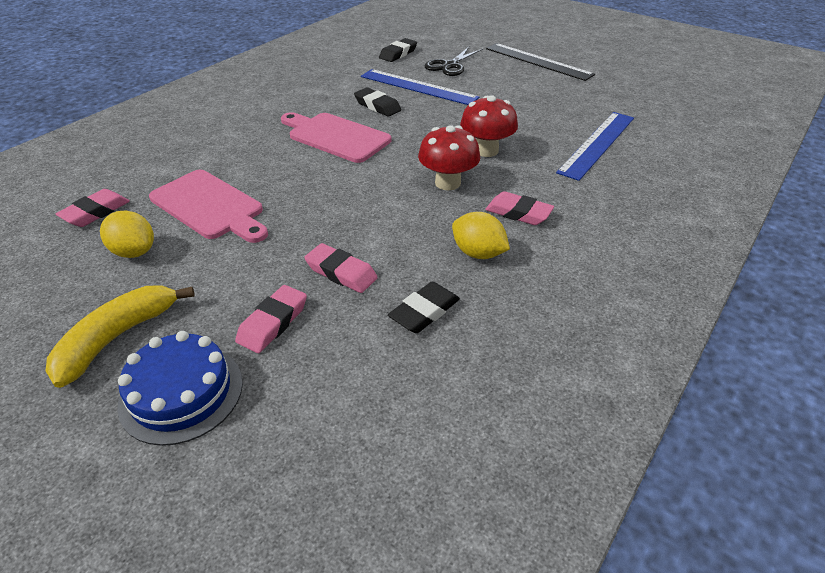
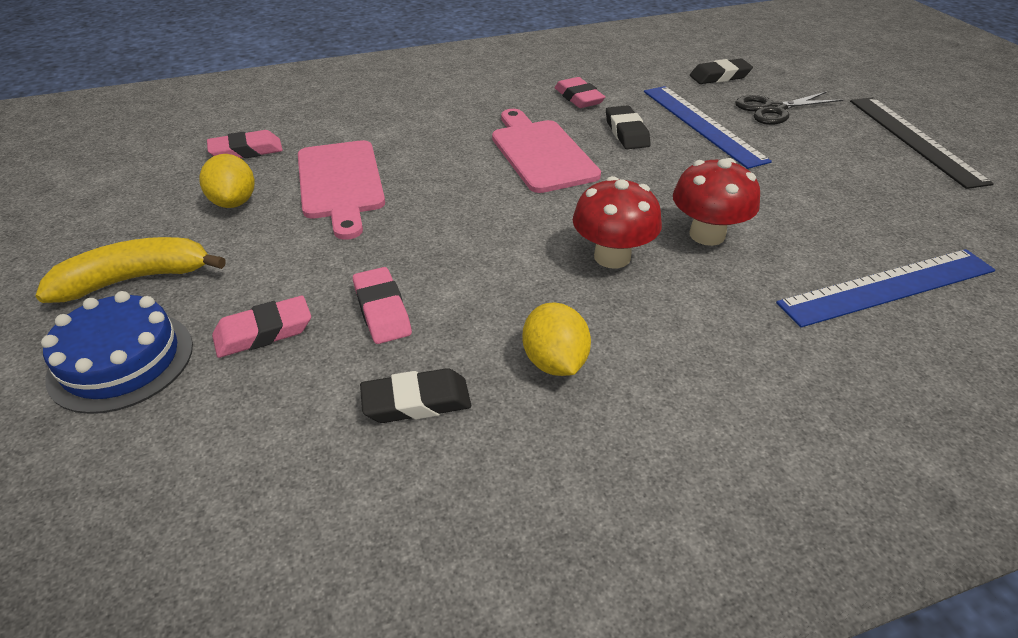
camera: 35 degrees right, 0 degrees up
(518, 213) = (663, 334): pink eraser -> pink eraser (578, 98)

